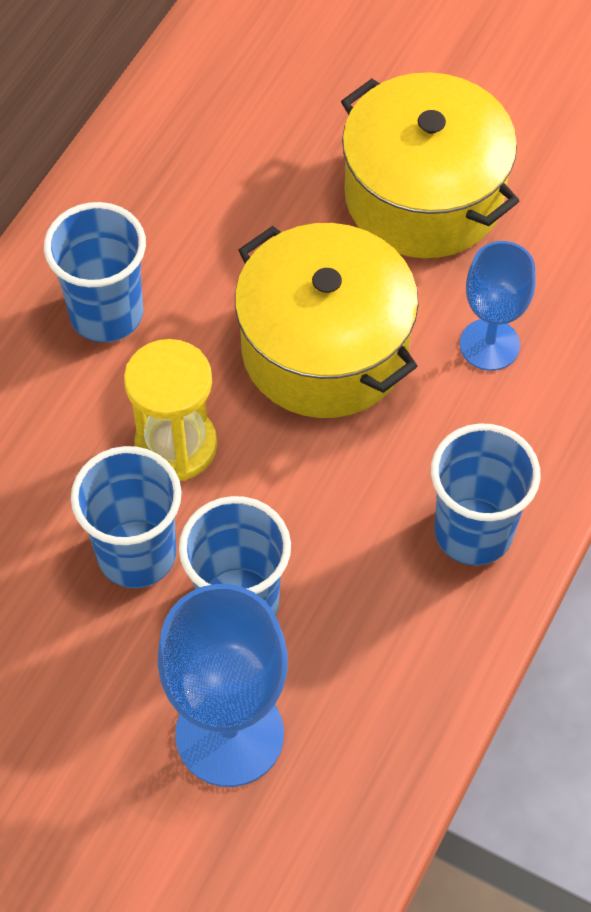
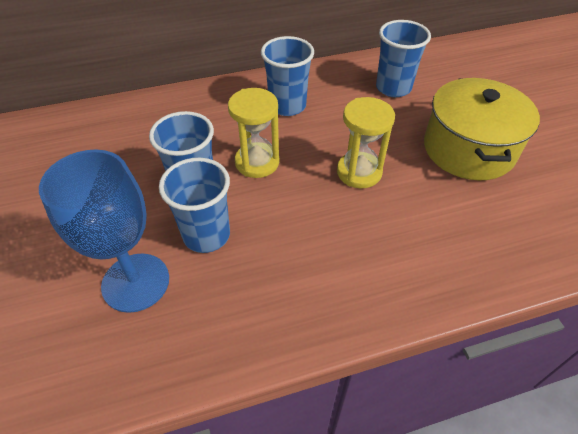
camera: 45 degrees right, 10 degrees down
(325, 348) = (359, 172): yellow pot -> yellow hourglass
(473, 532) = (343, 293): blue cup -> blue cup (393, 88)
(489, 344) = (439, 223): blue goblet -> none

